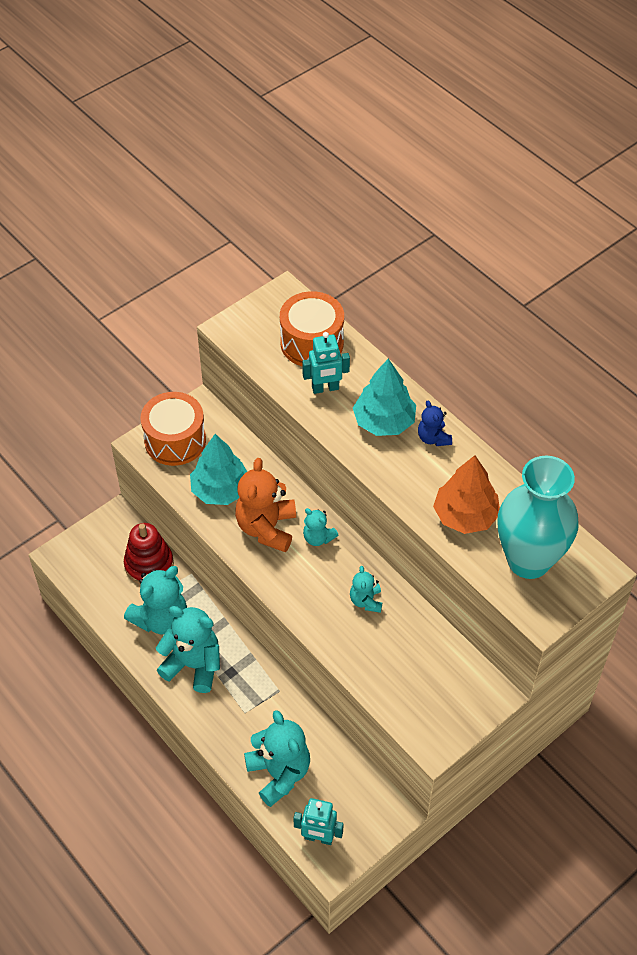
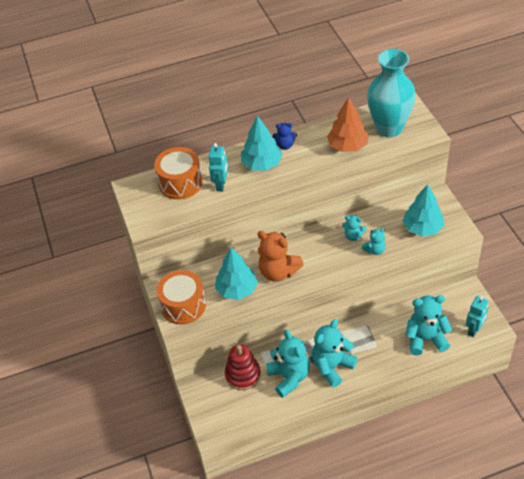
camera: 65 degrees left, 5 degrees down
(318, 538) = (297, 248): turquoise teddy bear -> turquoise teddy bear (375, 250)
(418, 689) = (422, 228): none -> turquoise tree

